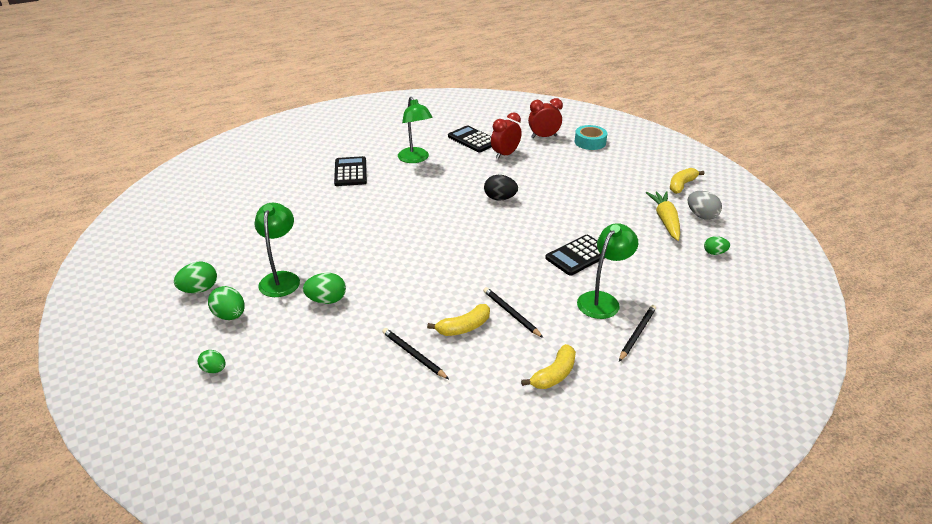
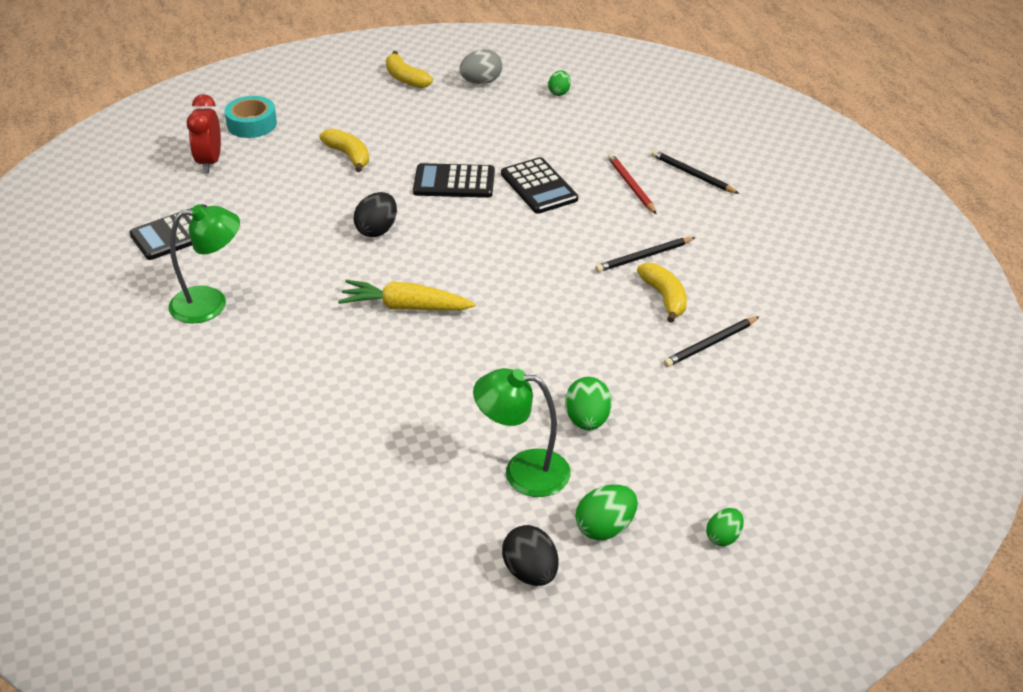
camera: 80 degrees left, 5 degrees up
(199, 290) = (530, 572): green egg -> black egg
(350, 172) = (218, 384): black calculator -> black calculator (454, 182)
(505, 154) = (247, 207): red clock -> none
(554, 375) = (752, 242): yellow banana -> yellow banana (348, 156)
(602, 300) = (631, 185): green lamp -> red pencil
(665, 220) = (482, 108): yellow carrot -> yellow carrot (405, 307)

